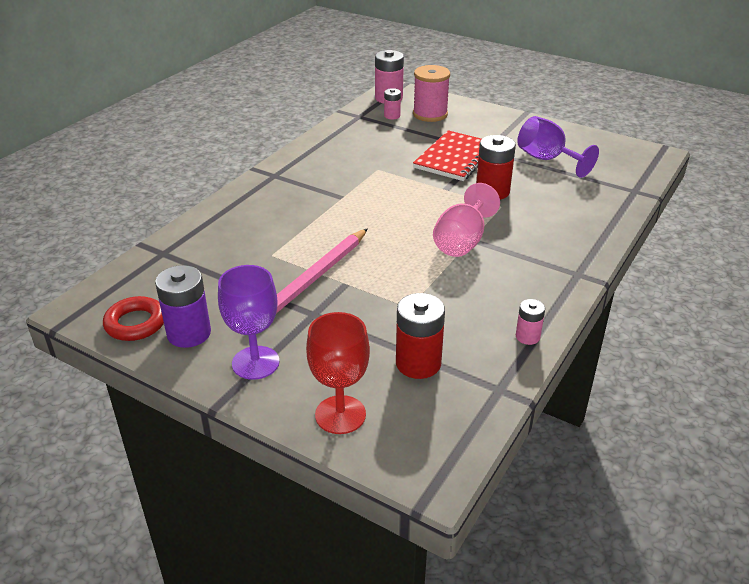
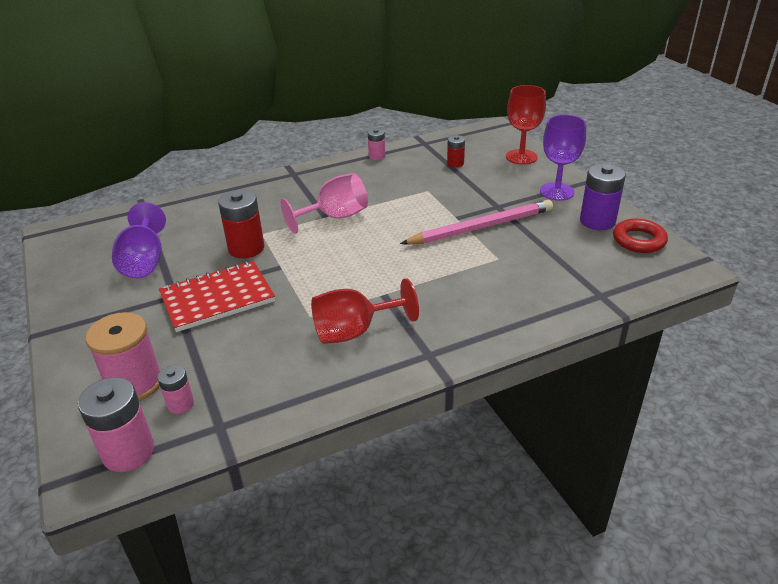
camera: 145 degrees left, 0 degrees up
(336, 171) = (354, 331): none -> red goblet
(418, 363) = (455, 163): red battery -> red battery, size x0.56

